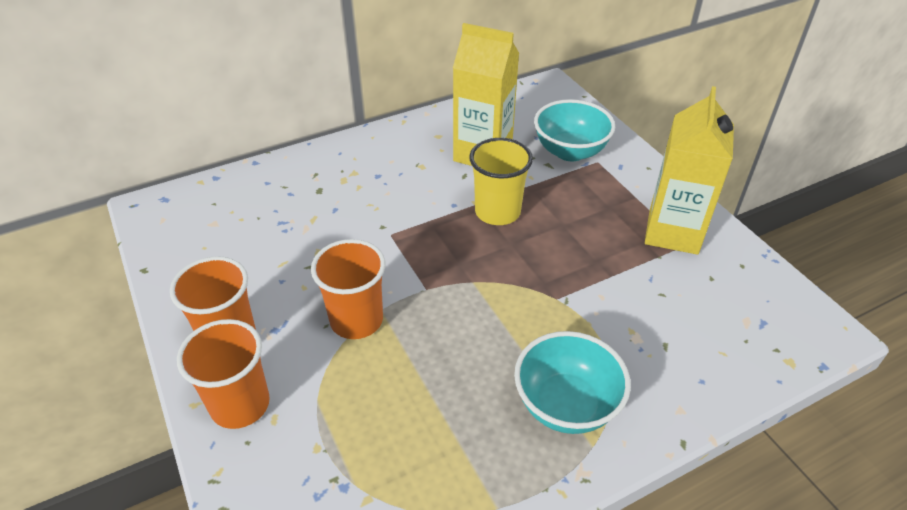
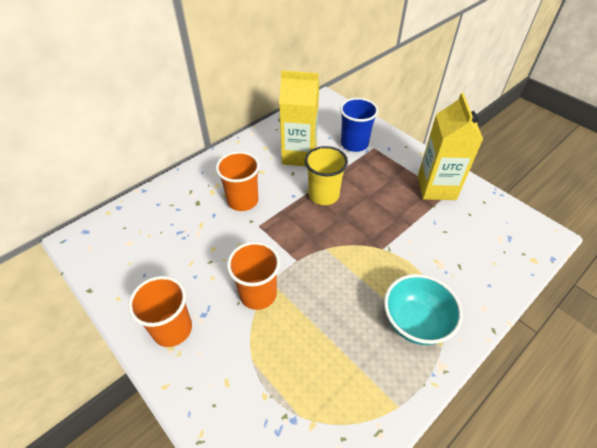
camera: 15 degrees left, 5 degrees up
(240, 405) = (198, 378): orange cup -> orange cup (243, 200)
(570, 151) = (354, 144): turquoise bowl -> blue cup

